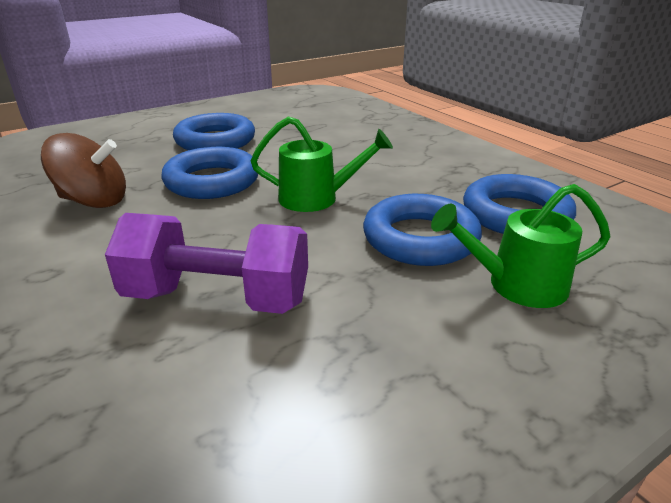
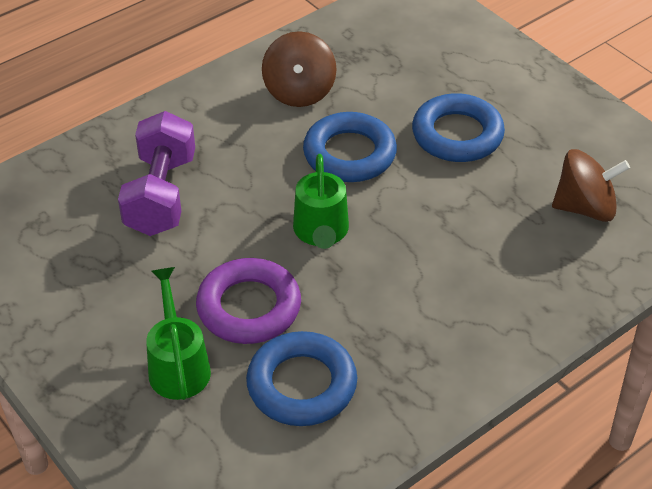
camera: 85 degrees right, 15 degrees up
(315, 112) = (585, 208): none -> brown spinning top
(420, 238) = (249, 307): blue ring -> purple ring

